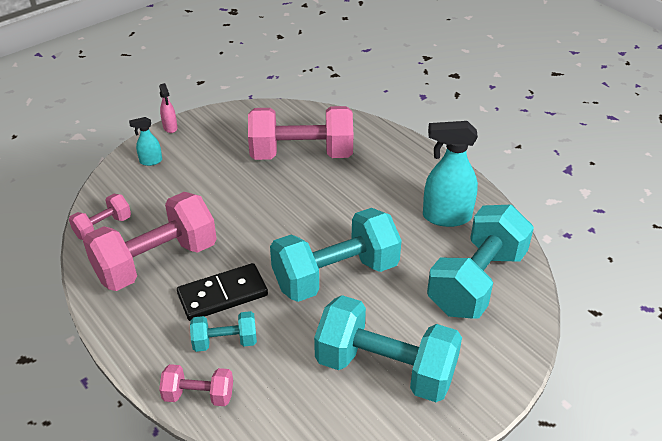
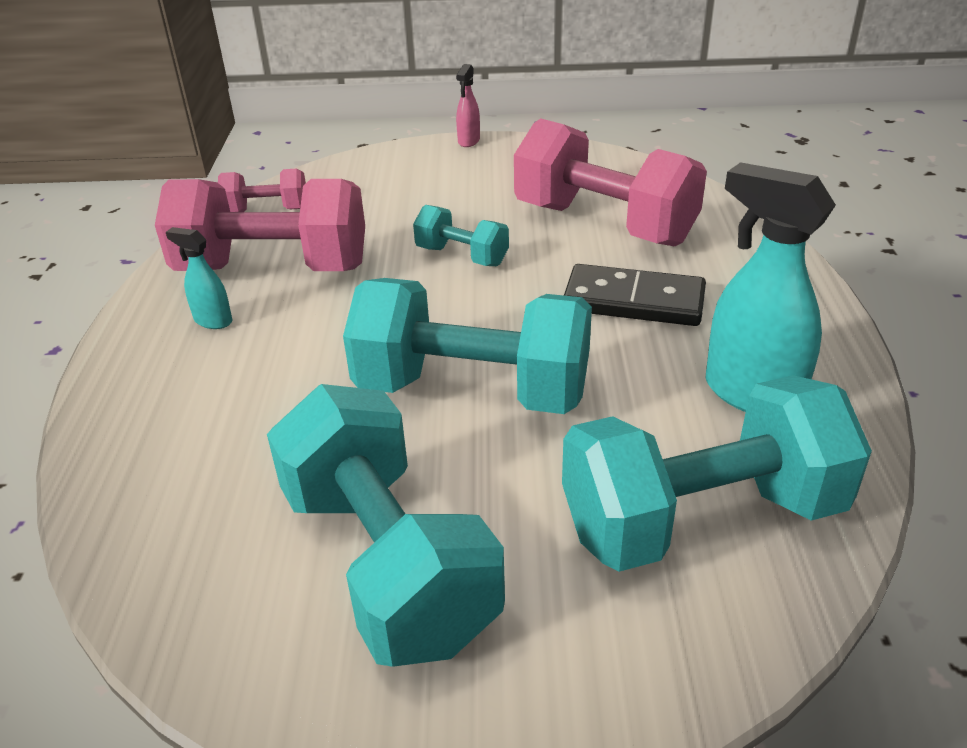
camera: 40 degrees right, 5 degrees down
(150, 161) = (403, 166): turquoise spray bottle -> turquoise spray bottle (213, 321)
(198, 395) = (115, 444): pink dumbbell -> none
(223, 295) = (297, 341): black domino -> black domino (633, 301)
(225, 341) = (228, 397): turquoise dumbbell -> turquoise dumbbell (462, 256)

